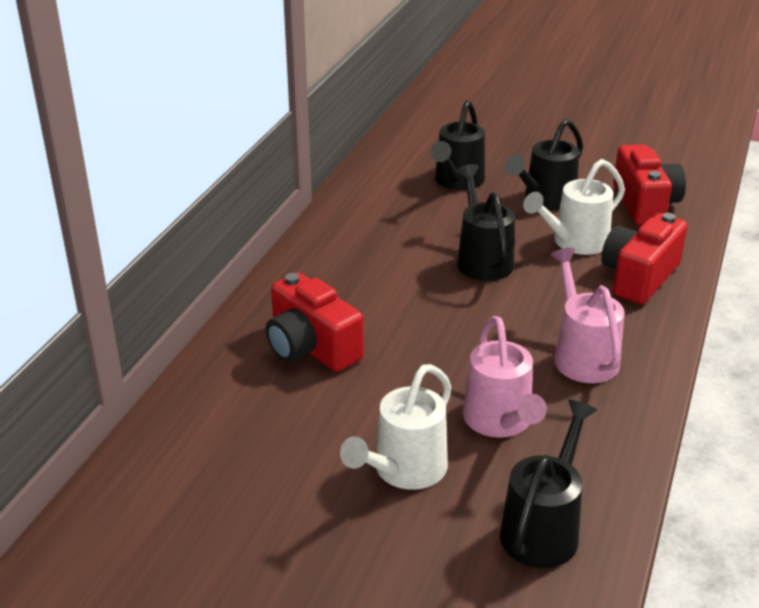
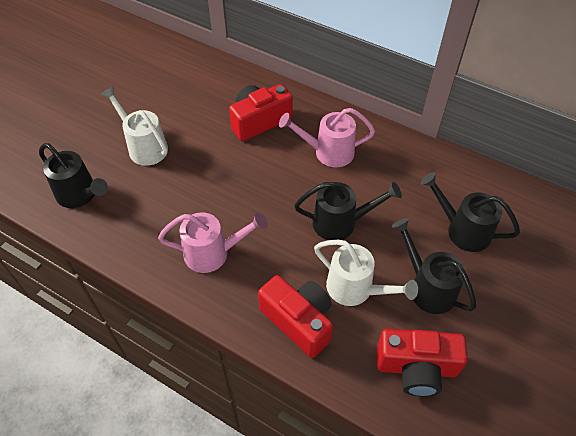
camera: 100 degrees right, 20 degrees up
(500, 422) = (165, 195): pink watering can -> pink watering can (327, 152)
(574, 243) = (356, 289): white watering can -> white watering can turned 150 degrees clockwise

